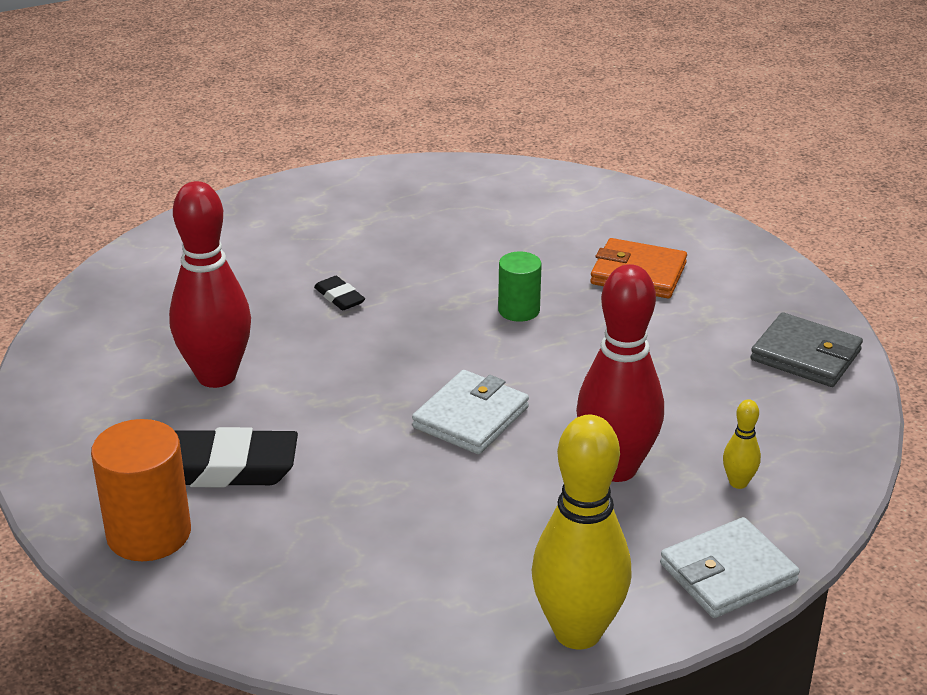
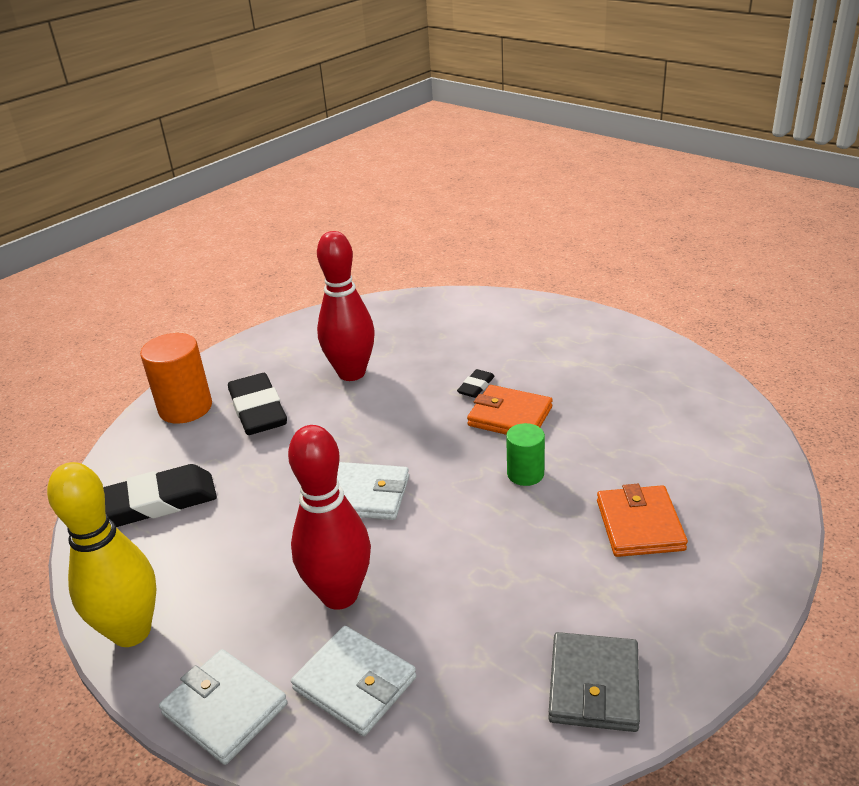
camera: 70 degrees right, 0 degrees up
(350, 586) = (156, 502): none -> black eraser
(416, 292) = (510, 416): none -> orange wallet
(738, 483) = (355, 683): yellow bowling pin -> white wallet

